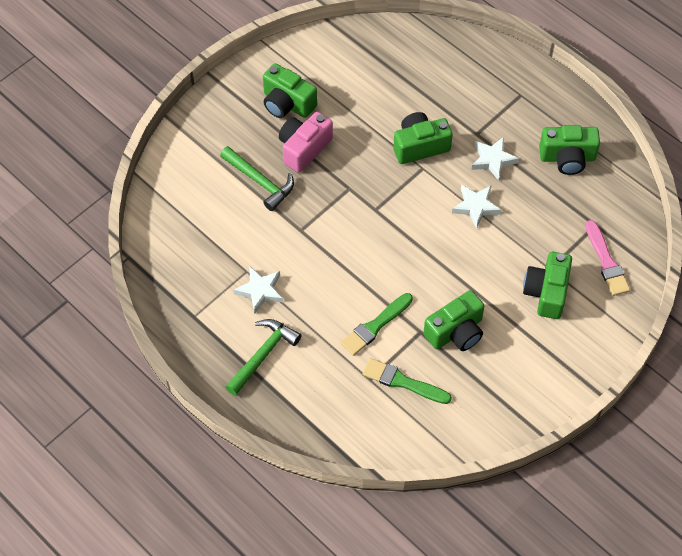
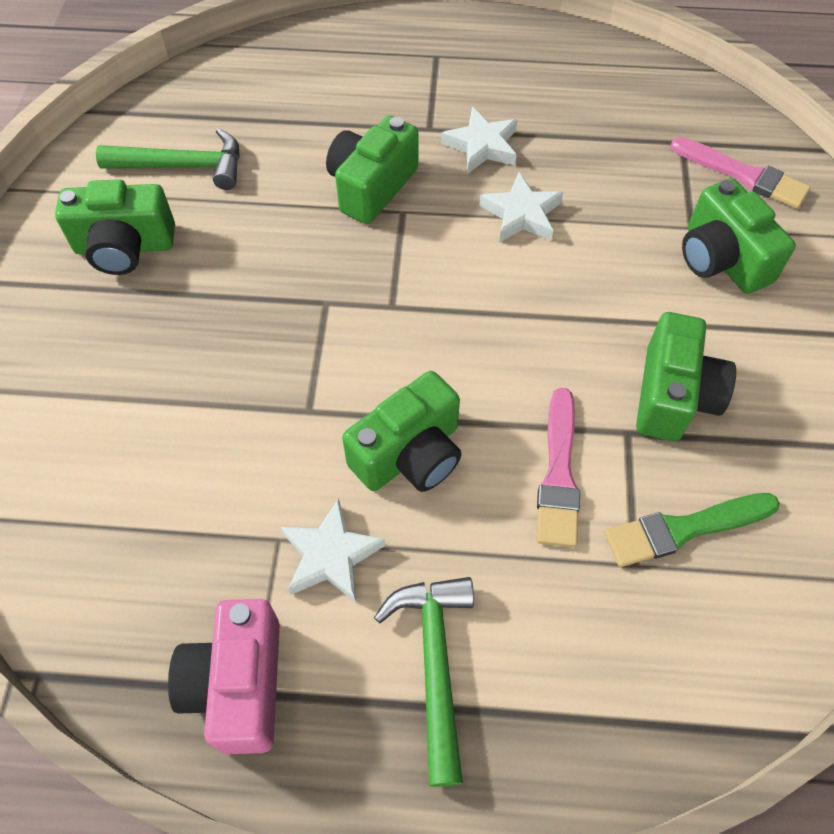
camera: 40 degrees left, 0 degrees up
(260, 182) = (178, 383): green hammer -> green hammer (184, 166)
(304, 148) = (206, 291): pink camera -> pink camera (238, 684)
(375, 326) = (558, 474): green brush -> pink brush
(567, 158) = (566, 90): green camera -> green camera (410, 454)

